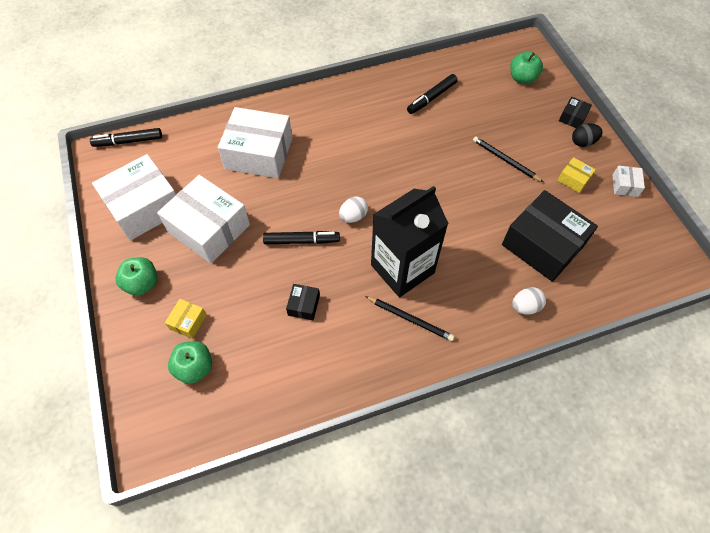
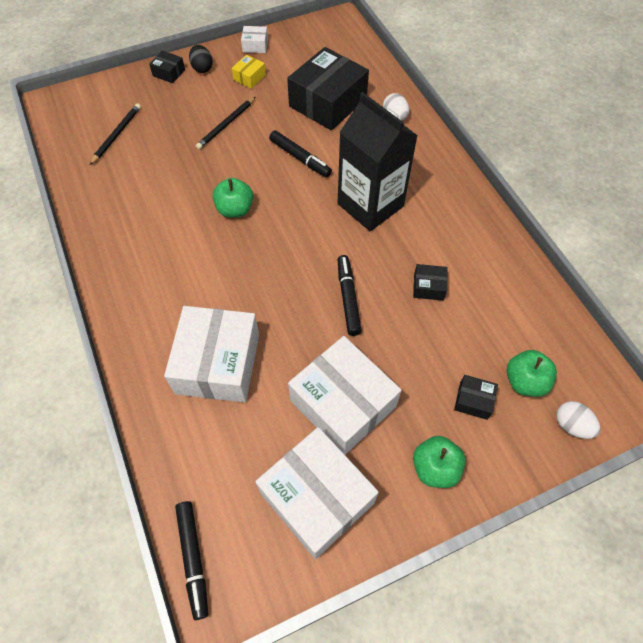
camera: 95 degrees left, 0 degrees up
(188, 322) = (473, 400): yellow box -> black box
(209, 228) = (343, 403): white box -> white box turned 75 degrees counterclockwise
(353, 216) = (310, 251): white egg -> white egg (571, 425)
(410, 319) = (425, 197): black pencil -> black pencil (117, 135)
(432, 98) = (130, 186): black marker -> black marker (300, 158)
(522, 78) = (107, 107): green apple -> green apple (235, 209)

